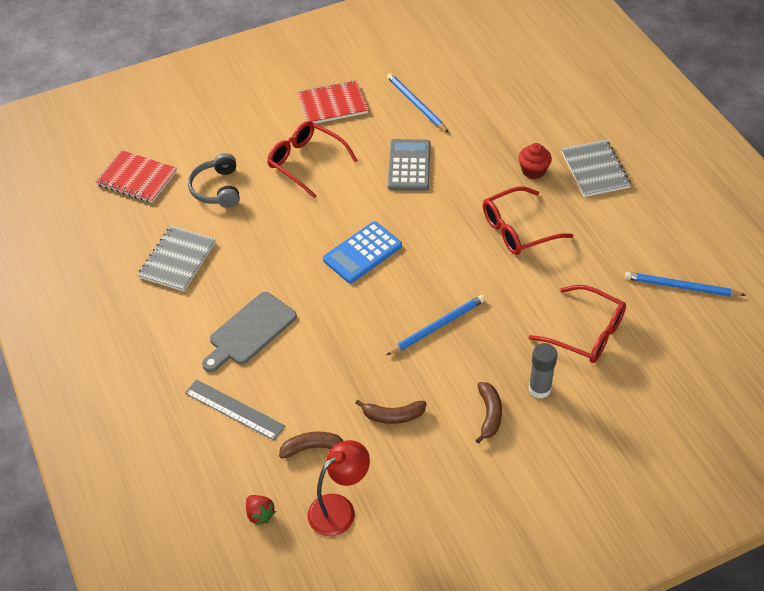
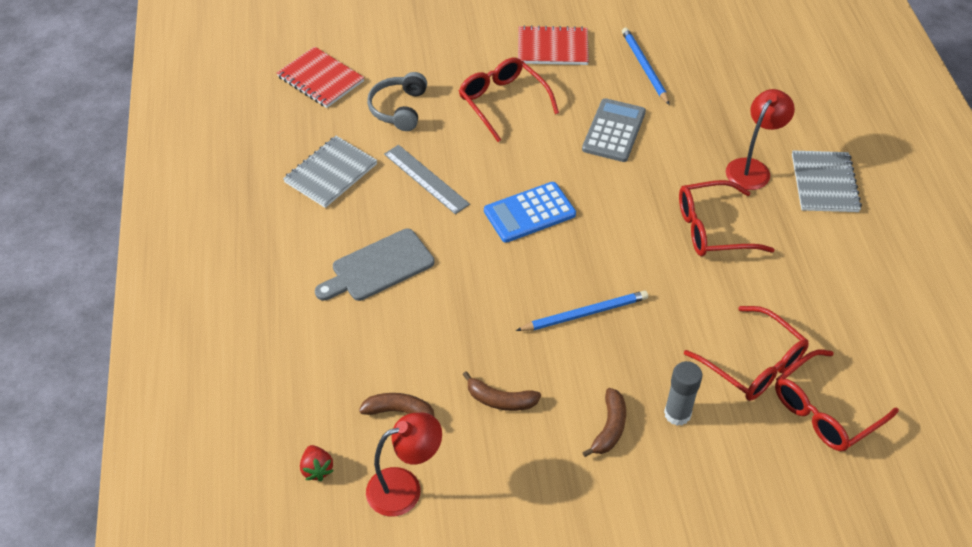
camera: 15 degrees right, 0 degrees up
(234, 409) = (331, 347): grey ruler -> grey ruler (426, 179)
(533, 171) = (752, 168): red cupcake -> red lamp
(653, 356) = (824, 411): none -> red glasses
(681, 287) = (884, 340): blue pencil -> none

